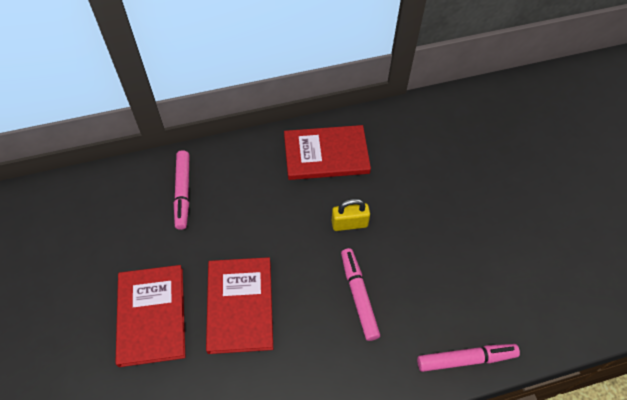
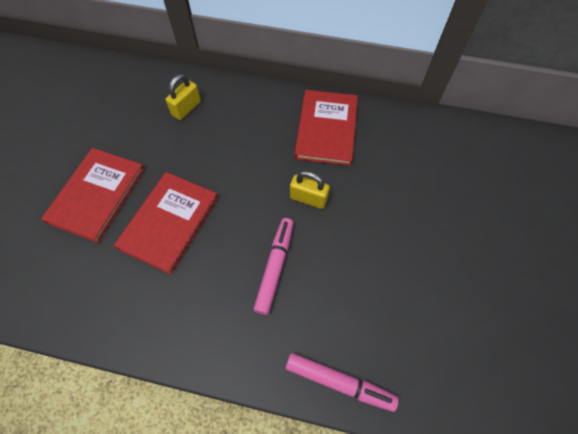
camera: 30 degrees right, 5 degrees up
(183, 192) = (186, 108): pink marker -> yellow padlock
(326, 154) = (326, 129): red book -> red book turned 75 degrees clockwise

